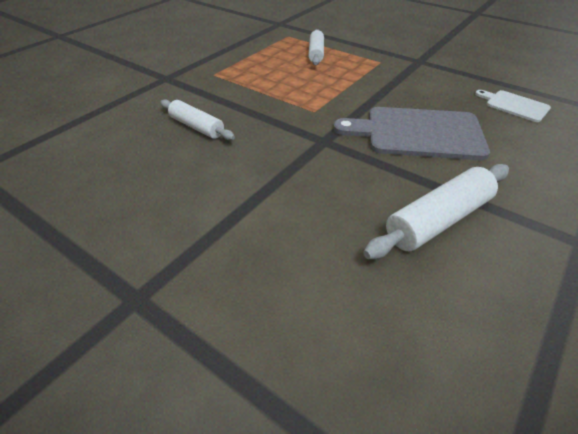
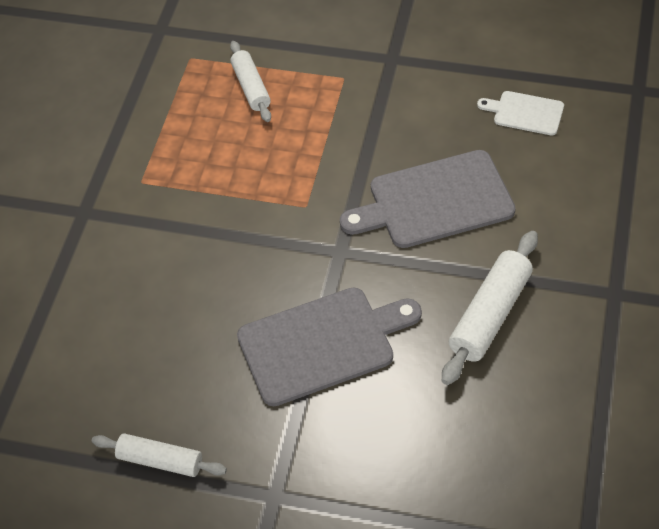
camera: 20 degrees left, 10 degrees up
(197, 127) = (186, 283): white rolling pin -> white rolling pin (160, 460)
(270, 193) = (322, 344): none -> grey cutting board

